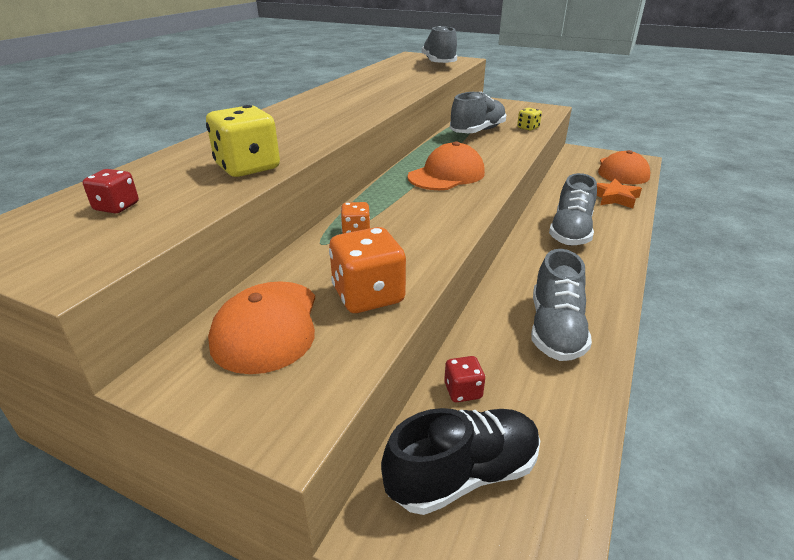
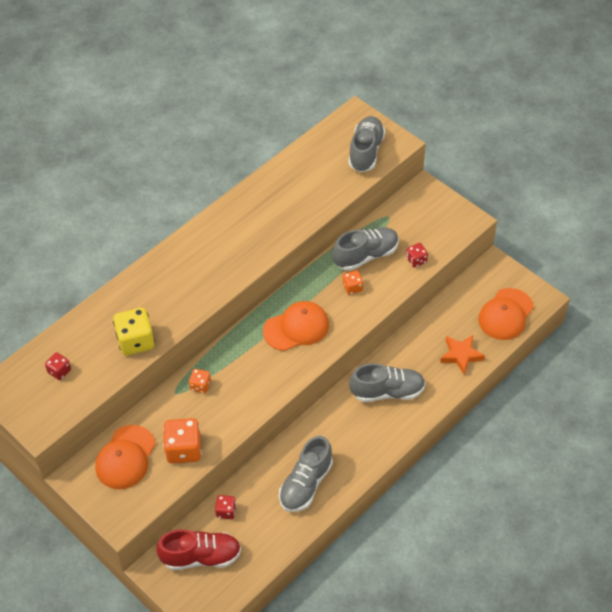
camera: 20 degrees right, 20 degrees up
(463, 474) = (201, 557): black shoe -> red shoe
(483, 147) = (352, 287): none -> orange dice
(528, 128) = (416, 260): yellow dice -> red dice
(570, 232) = (387, 392): grey shoe -> grey shoe turned 135 degrees counterclockwise

